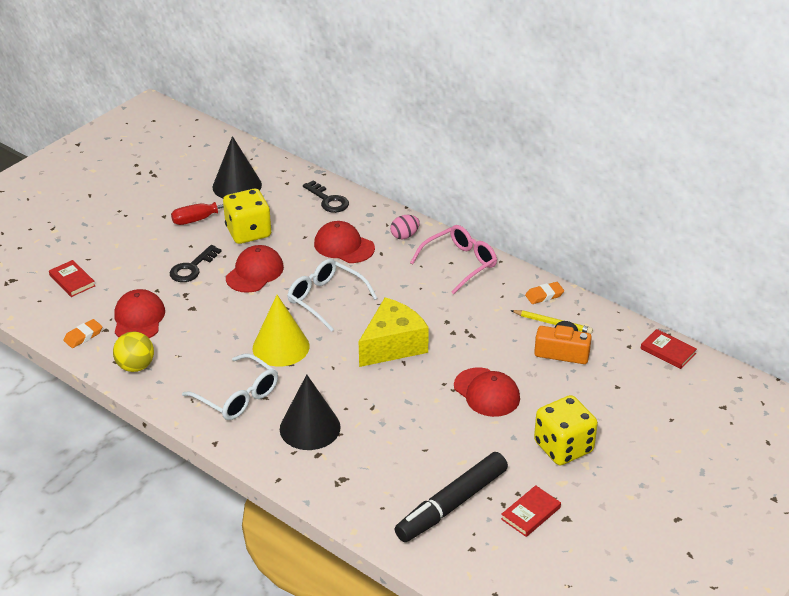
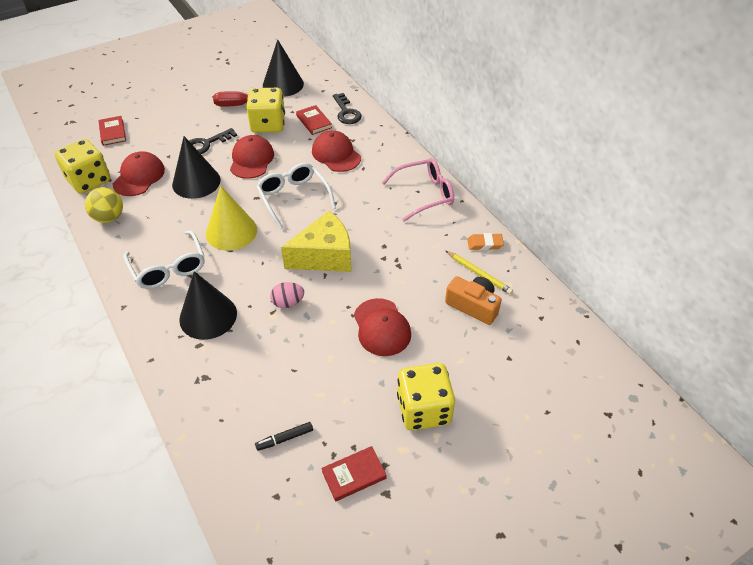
camera: 20 degrees right, 10 degrees up
(83, 336) = (89, 180): orange eraser -> yellow dice
(208, 309) = (196, 182): none -> black cone
(254, 272) = (251, 160): red cap -> red cap turned 45 degrees counterclockwise
(404, 236) = (391, 157): pink egg -> pink egg (288, 302)
(451, 504) = (284, 438): black marker -> black marker, size x0.41
(668, 351) = (577, 334): red book -> red book (314, 122)

